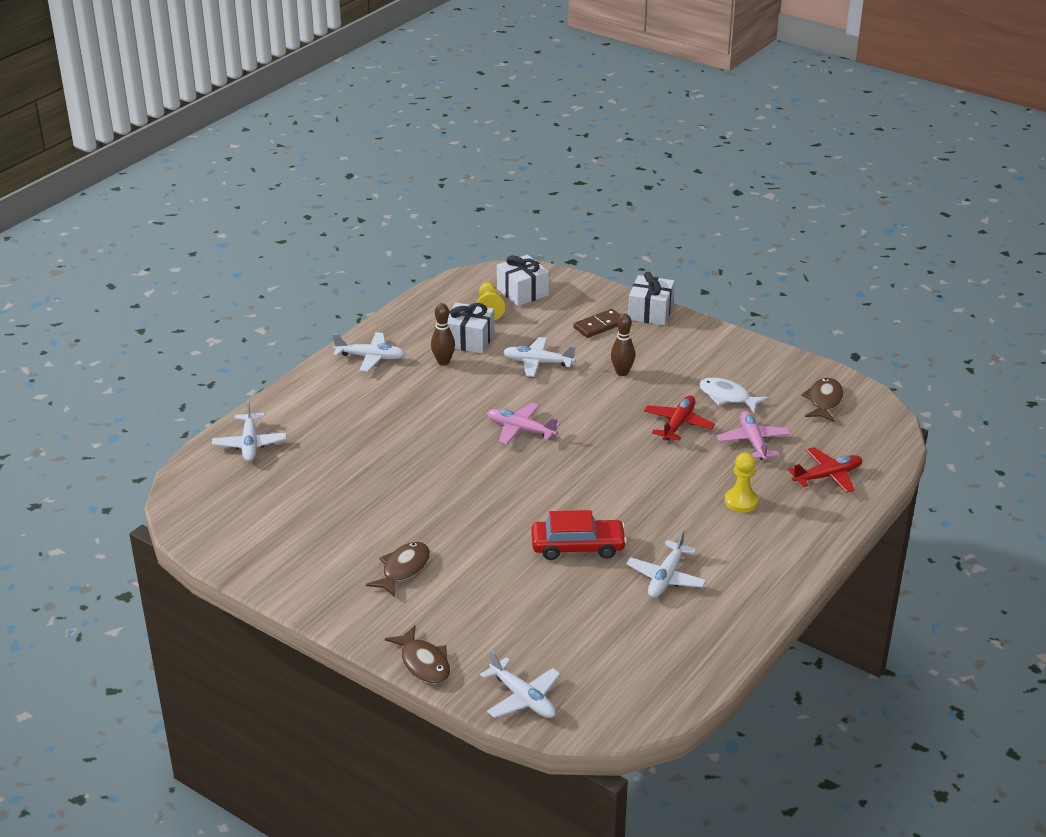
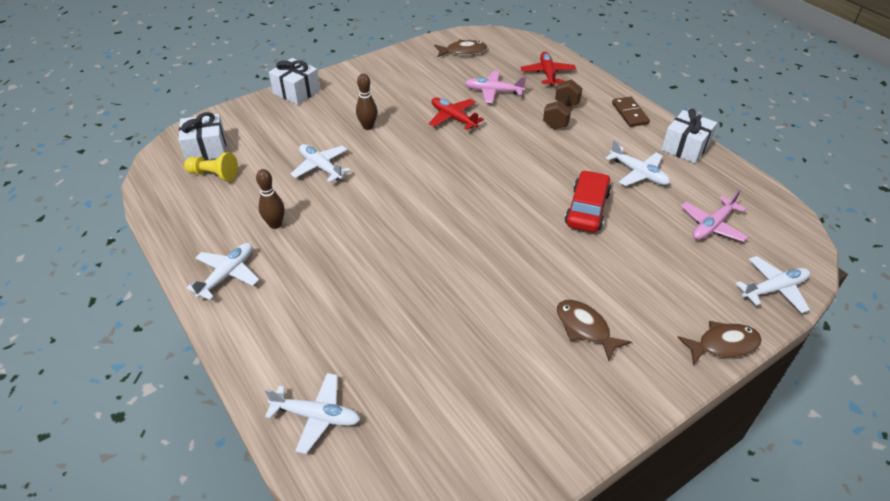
camera: 70 degrees left, 10 degrees up
(469, 340) = (253, 199): white gift -> white gift (685, 147)
(520, 429) = (412, 201): pink plane -> pink plane (712, 226)
(537, 362) = (321, 167): white plane -> white plane turned 105 degrees clockwise
(599, 325) = (294, 121): brown domino -> brown domino (630, 113)
(727, 397) = (433, 88): white fish -> none
(741, 501) = (561, 116): yellow pawn -> brown dumbbell
(824, 401) = (463, 52): brown fish -> brown fish turned 135 degrees clockwise

